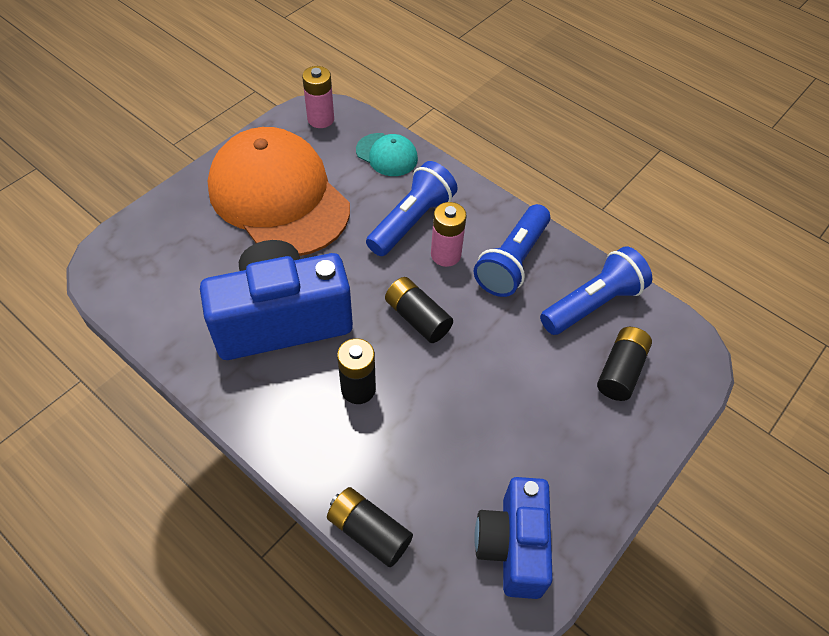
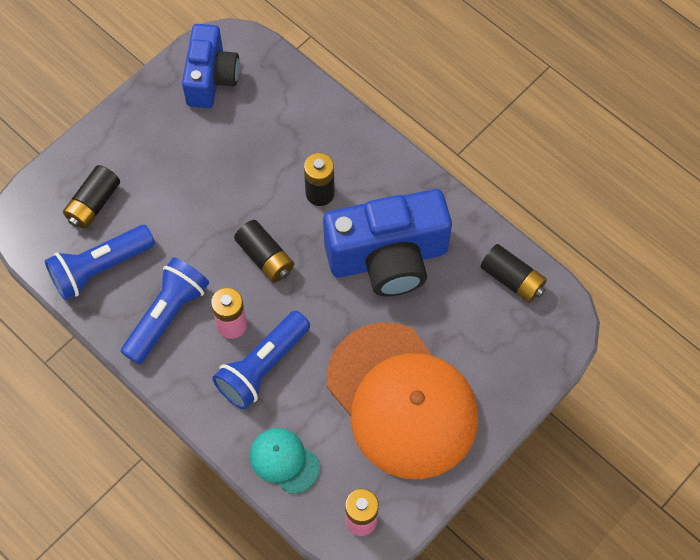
camera: 175 degrees left, 10 degrees up
(369, 531) = (313, 90): black battery -> black battery (512, 279)

